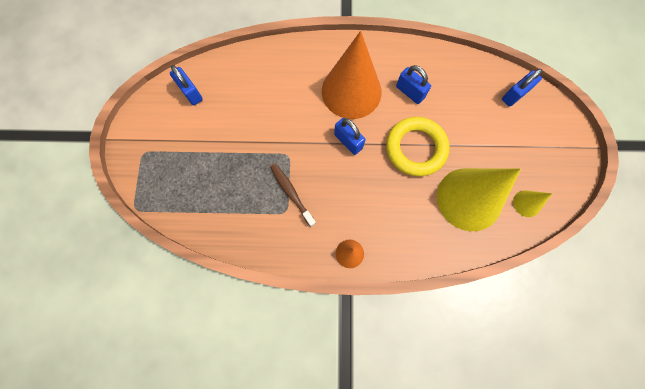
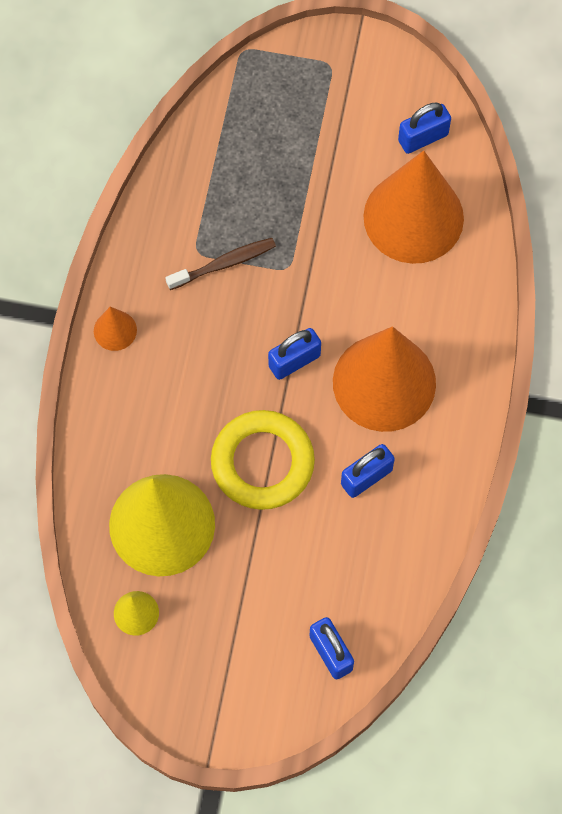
camera: 100 degrees right, 5 degrees down
(244, 90) = (413, 217): none -> orange cone

